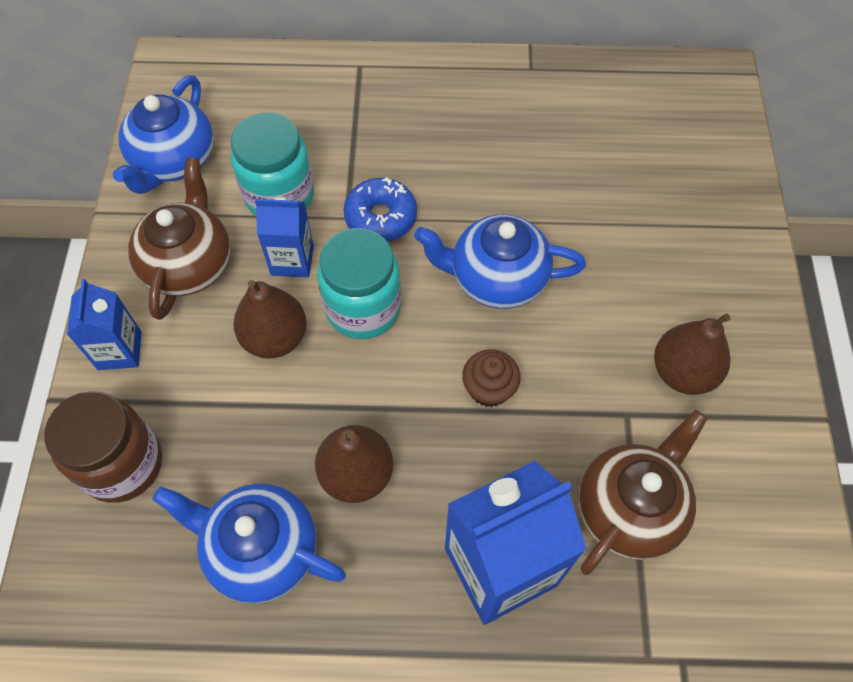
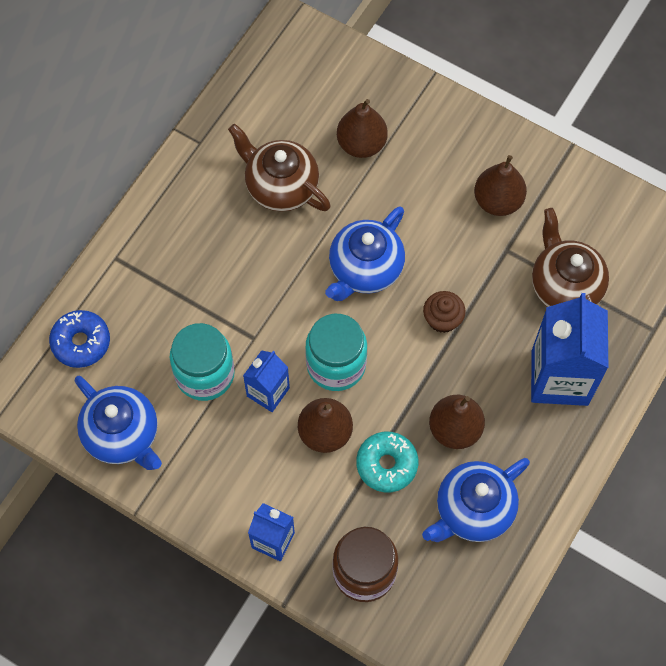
camera: 60 degrees left, 5 degrees up
(189, 264) = (227, 463): brown teapot -> brown teapot (280, 186)
(270, 421) = (386, 464): none -> turquoise donut
(381, 217) = (268, 315): blue donut -> blue donut (81, 342)
(642, 202) = (361, 144): none -> brown pear

